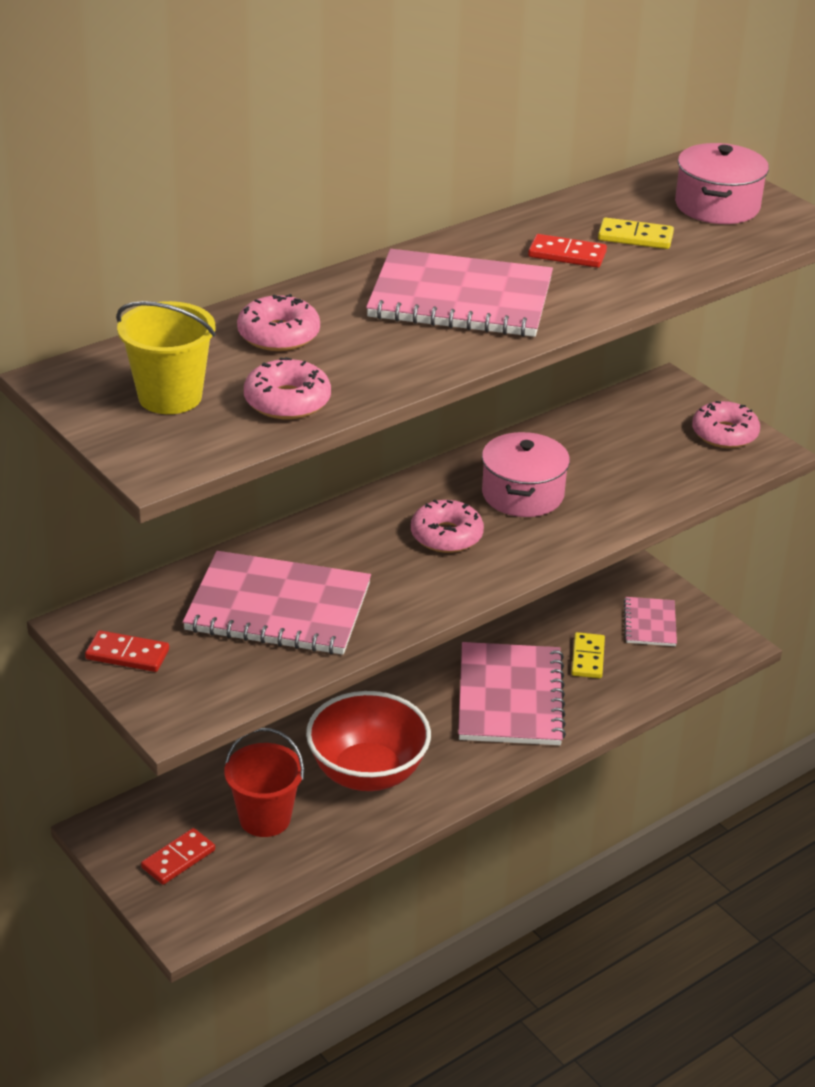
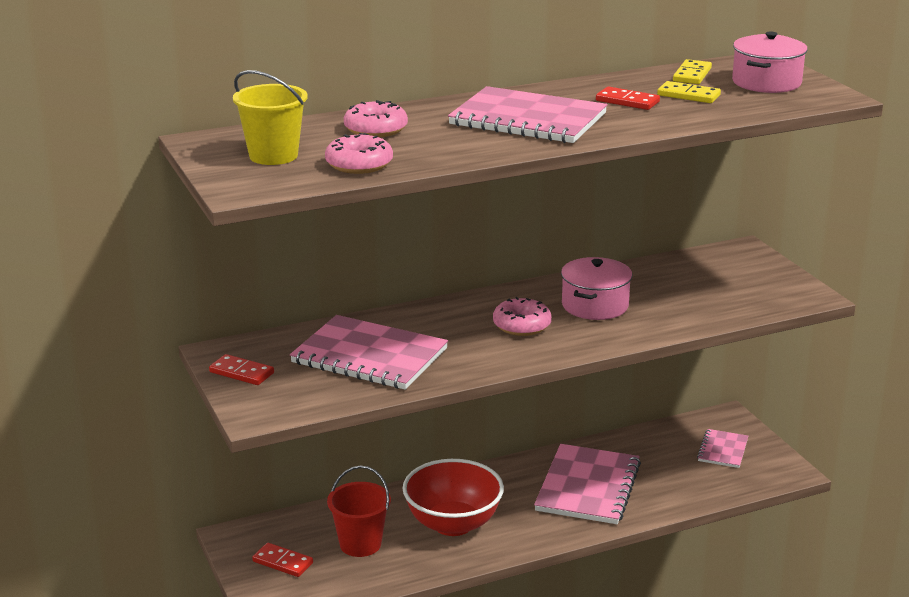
camera: 15 degrees right, 10 degrees down
(178, 859) = (283, 562): red domino -> red domino turned 60 degrees clockwise
(588, 658) = (662, 468): yellow domino -> yellow domino (692, 75)
(724, 434) = (779, 283): pink donut -> none

